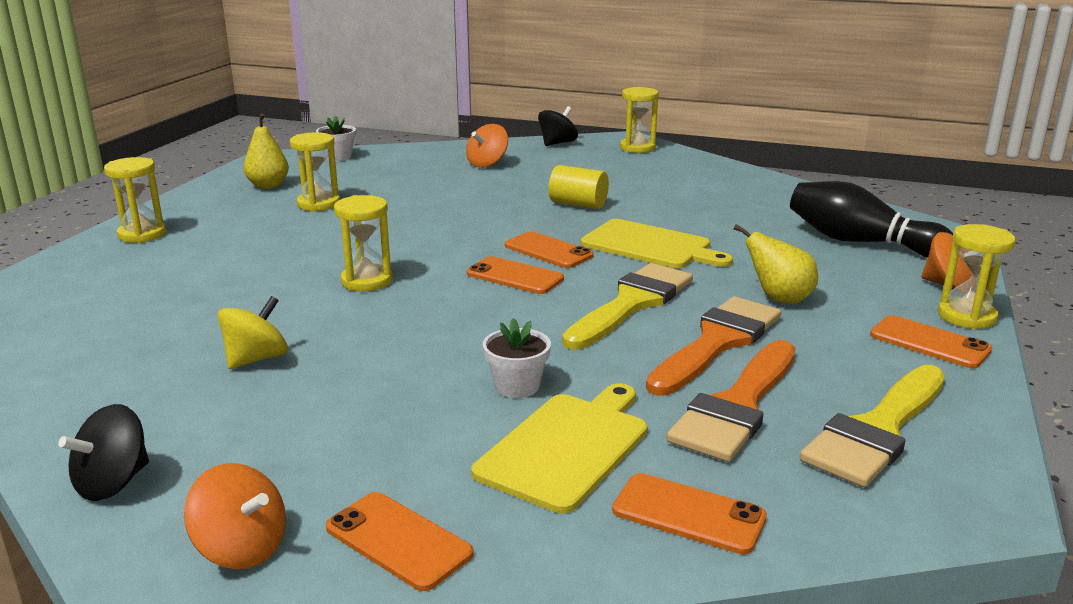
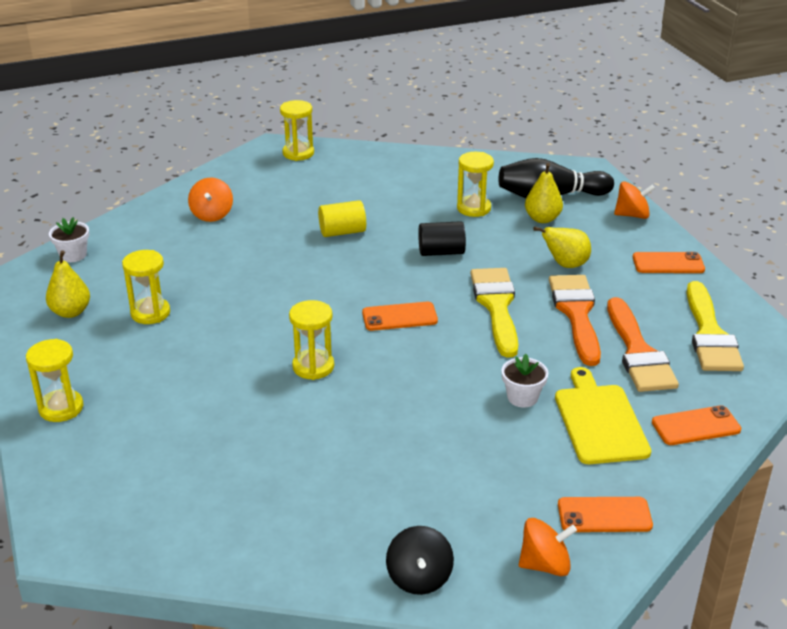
camera: 40 degrees left, 10 degrees up
(256, 359) = (350, 460): yellow spinning top -> none
(548, 251) = (387, 285): orange phone -> none
(557, 143) = (231, 170): black spinning top -> none
(650, 246) = (441, 252): yellow cutting board -> black cylinder
(817, 256) = (542, 219): none -> yellow pear
(966, 316) = (663, 235): yellow hourglass -> yellow hourglass (473, 208)

